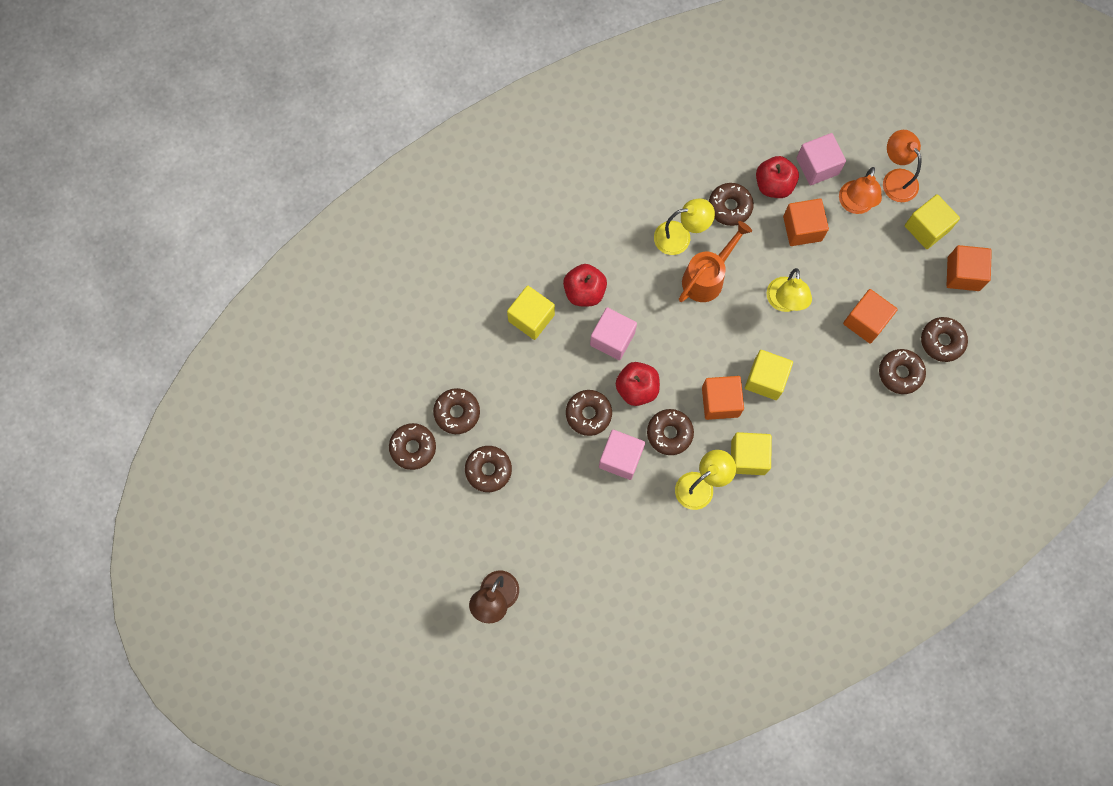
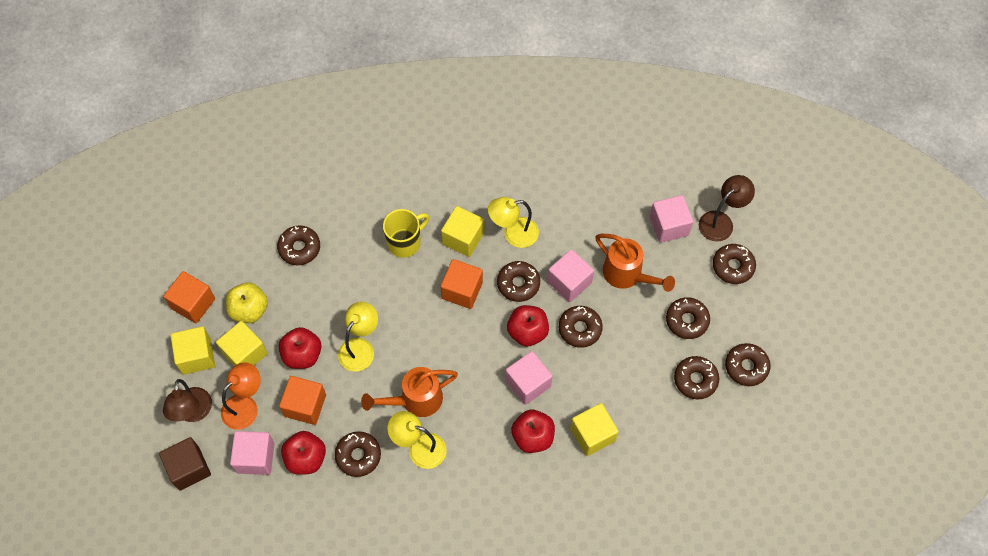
camera: 155 degrees left, 10 degrees down
(548, 568) = (669, 226): none -> pink cube
(567, 492) = (627, 275): none -> orange watering can
(765, 379) = (413, 292): yellow cube -> yellow cube (245, 353)
(802, 426) = (405, 242): none -> yellow mug
(833, 272) = (302, 355): none -> red apple
(866, 321) = (301, 301): orange cube -> none
(868, 132) = (189, 468): none -> brown cube
(895, 179) = (193, 413): orange lamp -> brown lamp
(908, 291) = (249, 310): none -> yellow apple
(942, 341) = (249, 258): brown donut -> brown donut (733, 266)

